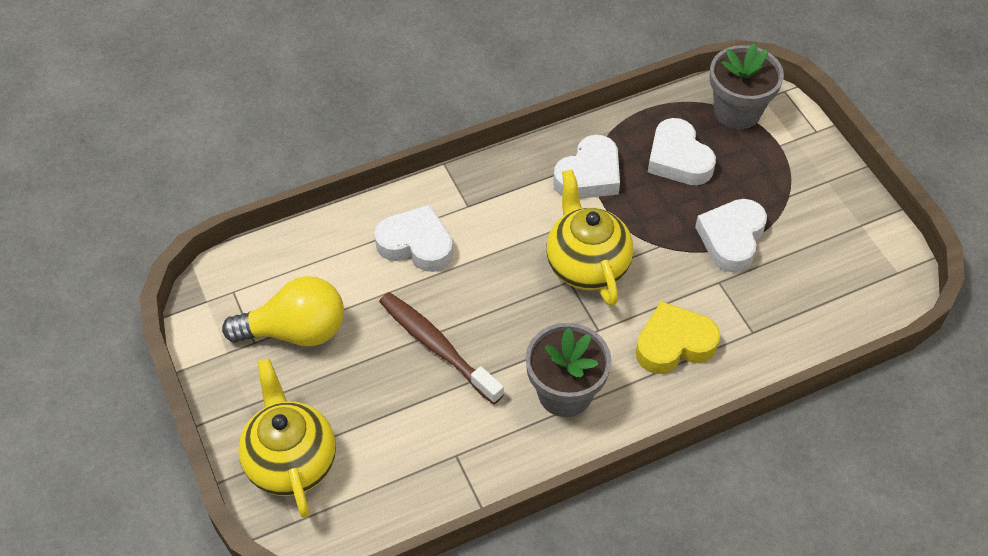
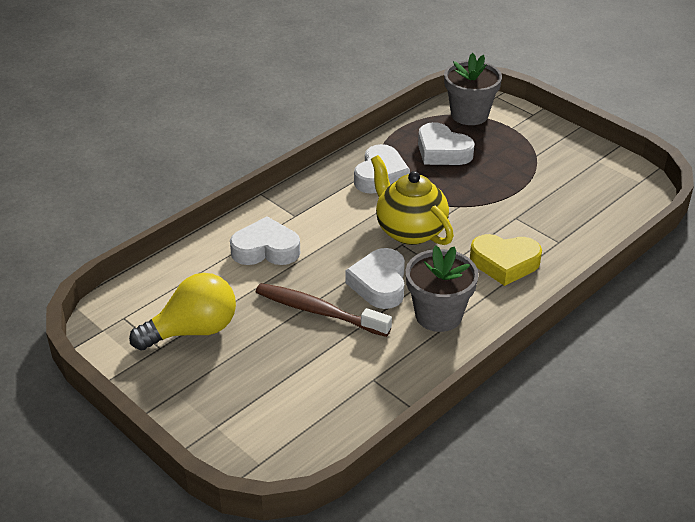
camera: 20 degrees left, 15 degrees down
(291, 461) = (235, 421): yellow teapot -> none
(674, 344) = (504, 263): yellow heart -> yellow heart turned 135 degrees counterclockwise
(731, 238) = (509, 189): white heart -> white heart (379, 284)

